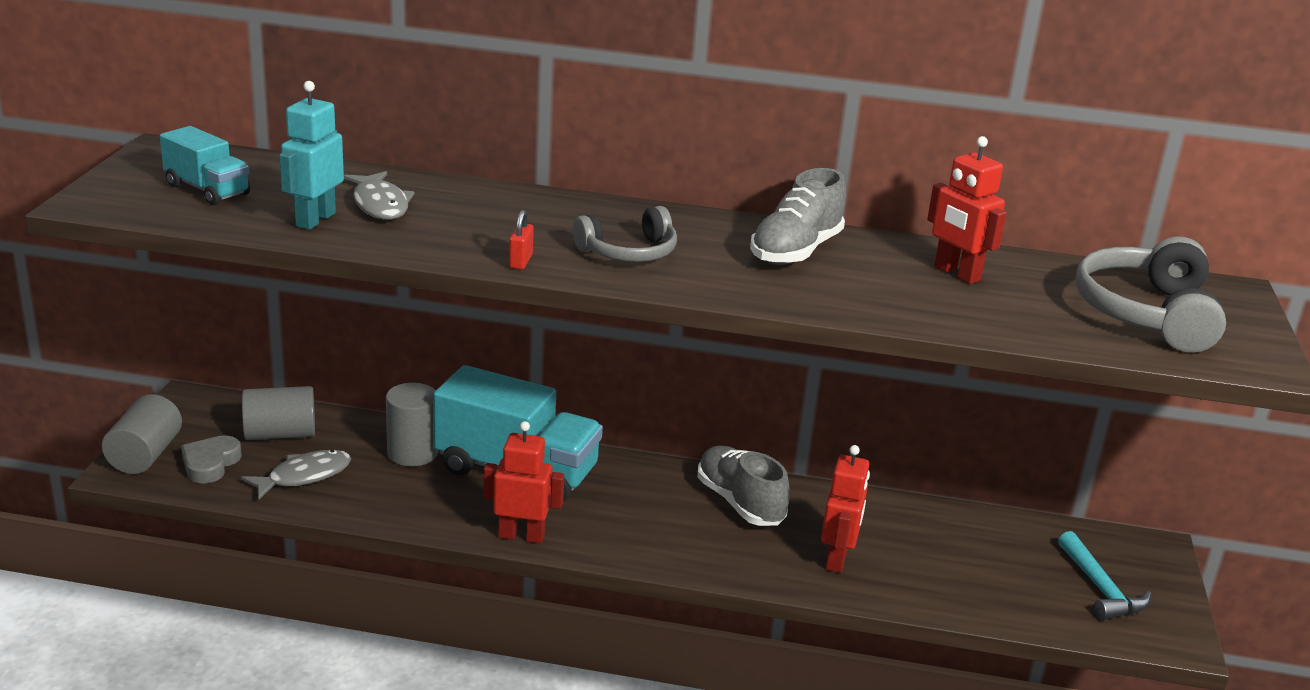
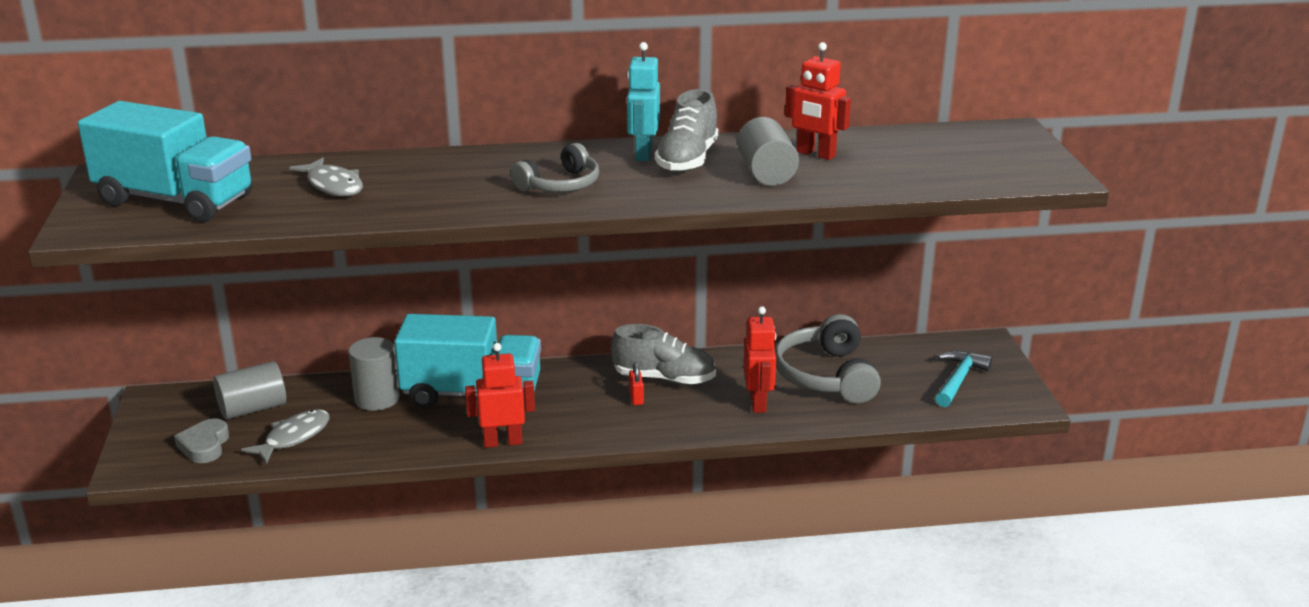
camera: 15 degrees left, 0 degrees up
(145, 455) = (141, 452): grey cylinder -> grey cylinder (766, 173)
(207, 190) = (175, 201): turquoise truck -> turquoise truck, size x1.88
(315, 220) = (287, 207): turquoise robot -> turquoise robot (643, 154)
(520, 261) = (480, 208): red padlock -> red padlock (636, 398)
(740, 503) = (664, 378): grey shoe -> grey shoe turned 150 degrees clockwise
(1100, 588) = (958, 380): turquoise hammer -> turquoise hammer turned 120 degrees counterclockwise
(1146, 314) = (964, 157): grey headphones -> grey headphones (826, 376)

